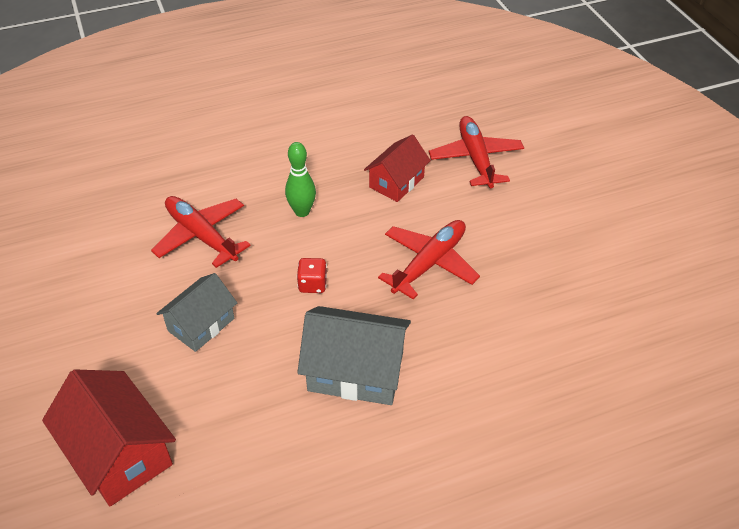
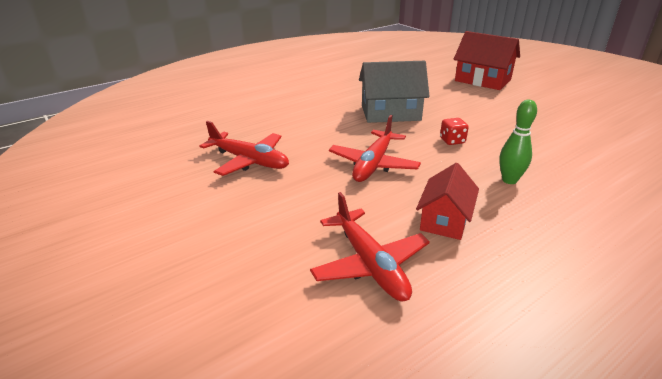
camera: 165 degrees right, 15 degrees down
(201, 236) = (566, 153): red plane -> red plane (249, 161)
(201, 325) = (501, 116): grey house -> none

